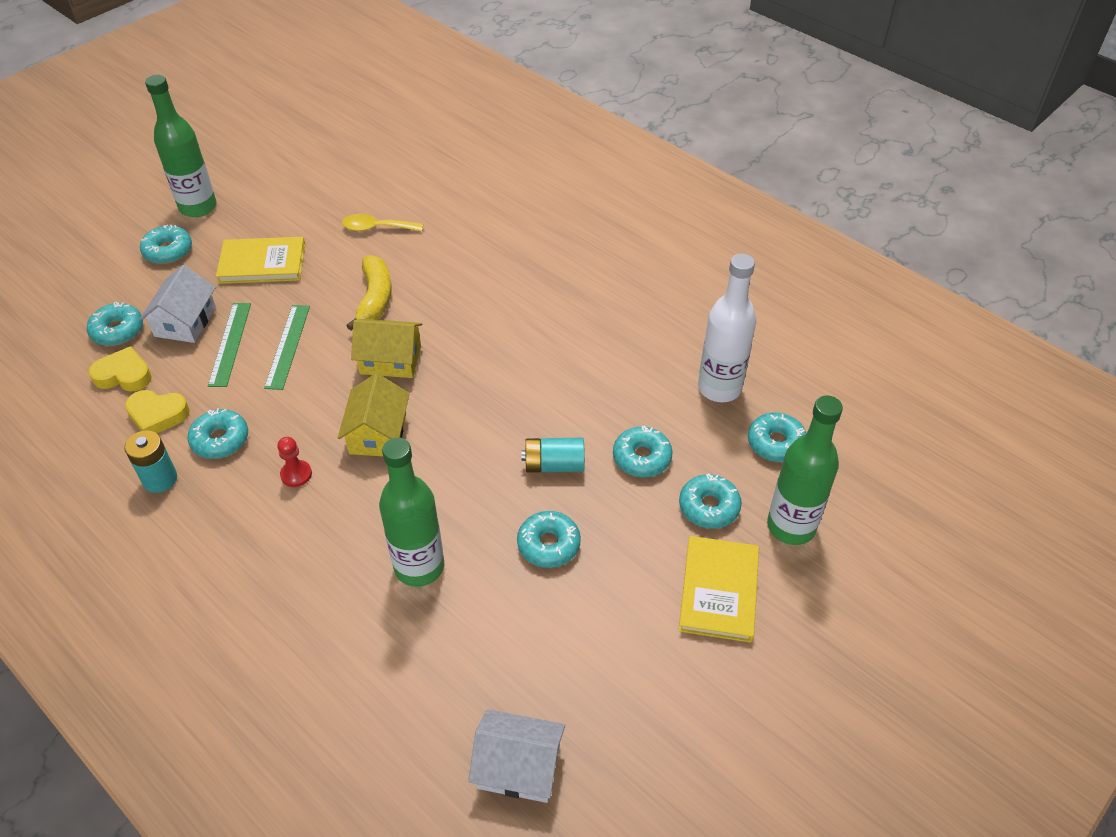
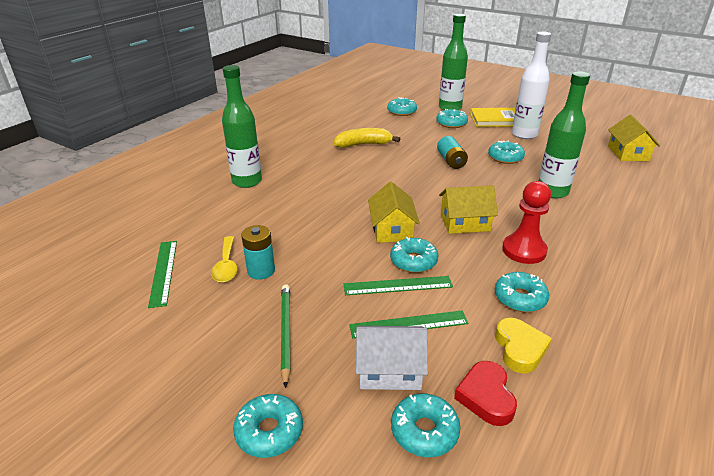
camera: 100 degrees left, 15 degrees down
(124, 375) = (486, 396): yellow heart -> red heart
(160, 479) = (582, 322): turquoise battery -> turquoise battery (261, 271)
(198, 207) = (174, 429): green bottle -> green bottle (247, 181)
(262, 263) = (285, 332): yellow book -> green pencil
(296, 474) = (524, 250): red pawn -> red pawn, size x1.80
(374, 299) = (325, 249): yellow banana -> yellow banana (363, 144)
(384, 189) = (163, 272): none -> green ruler
(518, 766) = (628, 153): white house -> yellow house
(641, 458) = (430, 139): turquoise donut -> turquoise donut (413, 261)
(719, 388) = (370, 124): white bottle -> white bottle (524, 134)

